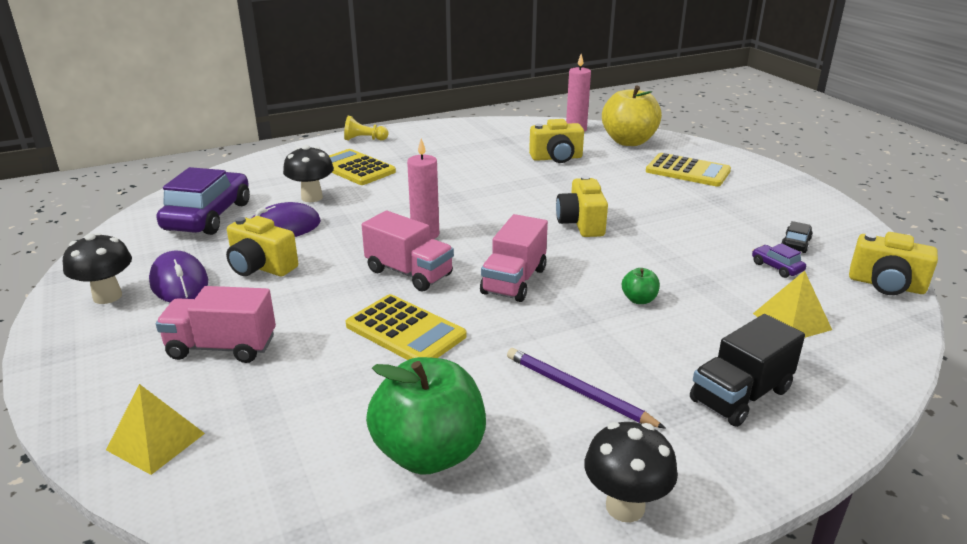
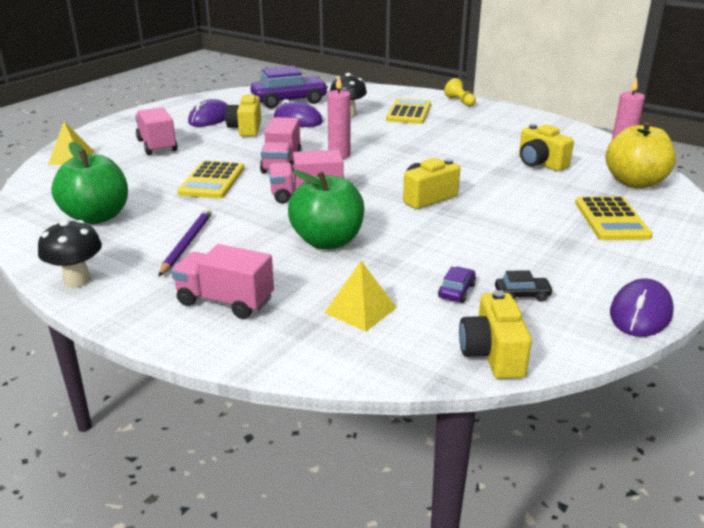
camera: 60 degrees right, 0 degrees up
(107, 296) = (182, 110): black mushroom -> none
(639, 300) = (327, 241): green apple -> green apple, size x2.32
(740, 395) = (225, 301): black truck -> pink truck
(841, 213) = (640, 313): none -> purple mouse

